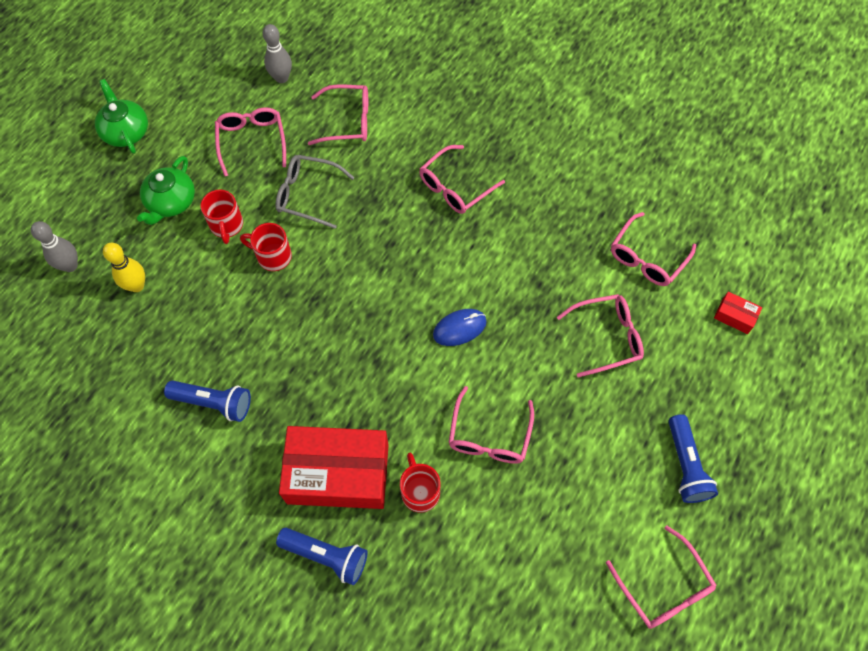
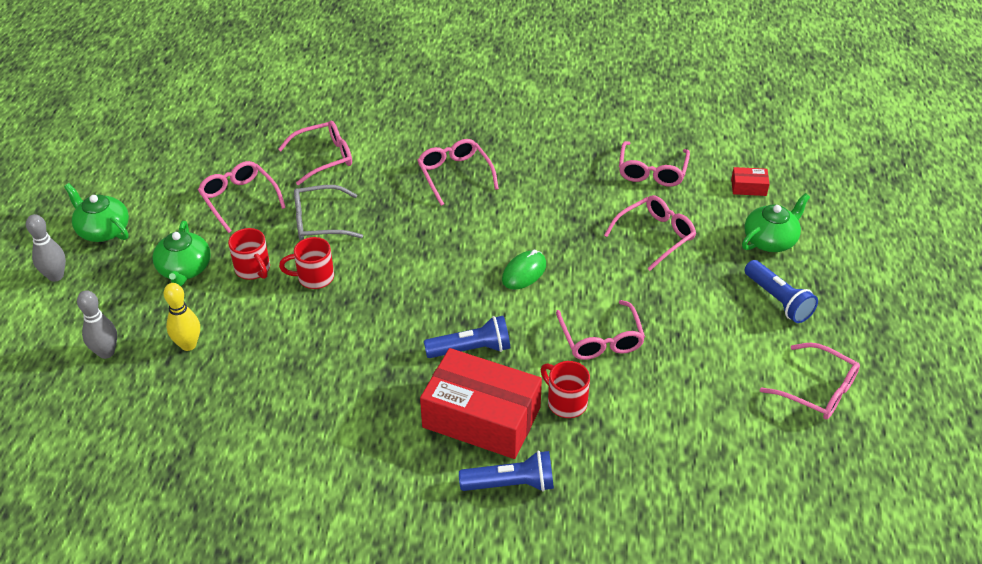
camera: 25 degrees left, 20 degrees down
(214, 403) = (325, 408): blue flashlight -> blue flashlight (471, 349)
(281, 78) = (239, 145): grey bowling pin -> grey bowling pin (56, 276)
(338, 473) = (481, 417): red box -> red box turned 45 degrees clockwise
(455, 187) = (454, 175): pink glasses -> pink glasses turned 135 degrees clockwise
(459, 328) = (524, 272): blue mouse -> green mouse
(720, 390) = (770, 240): none -> green teapot

